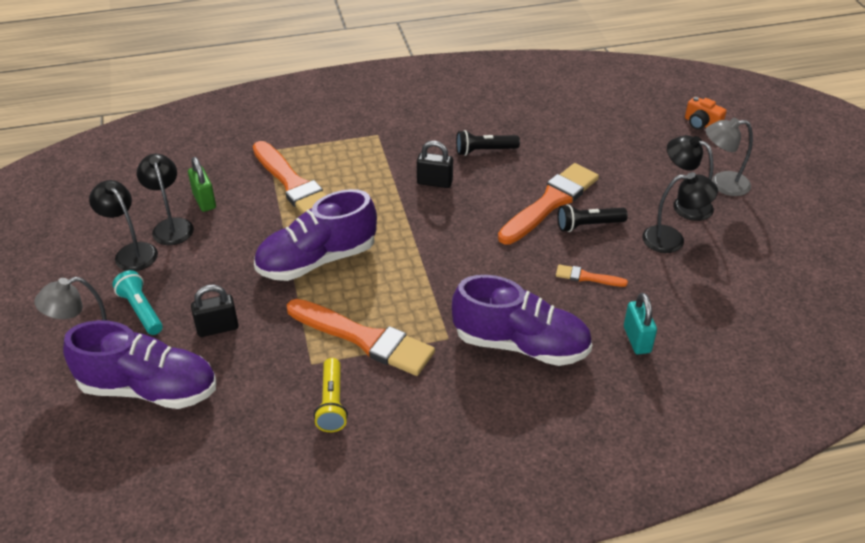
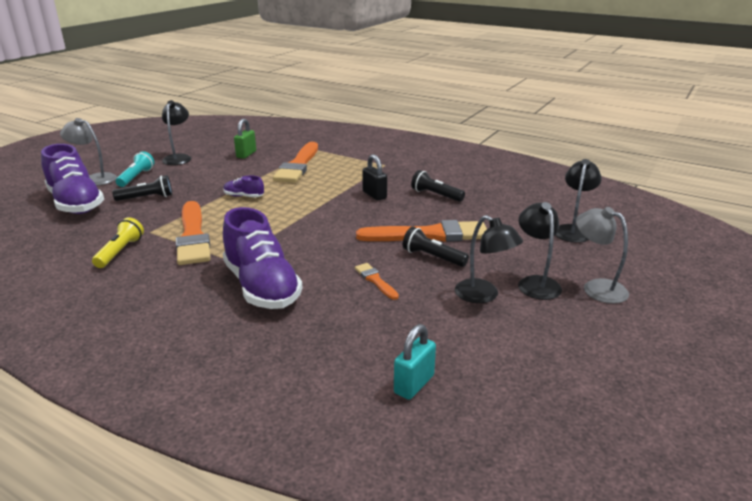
camera: 45 degrees right, 15 degrees down
(171, 226) = (213, 156): black lamp -> black lamp (573, 230)
(217, 328) = (147, 198): black padlock -> black flashlight
(317, 260) = (244, 196): purple shoe -> purple shoe, size x0.45
(332, 403) = (120, 252): yellow flashlight -> yellow flashlight turned 150 degrees clockwise
(637, 340) = (339, 330): turquoise padlock -> turquoise padlock (414, 384)
(701, 124) = (645, 249): orange camera -> none

